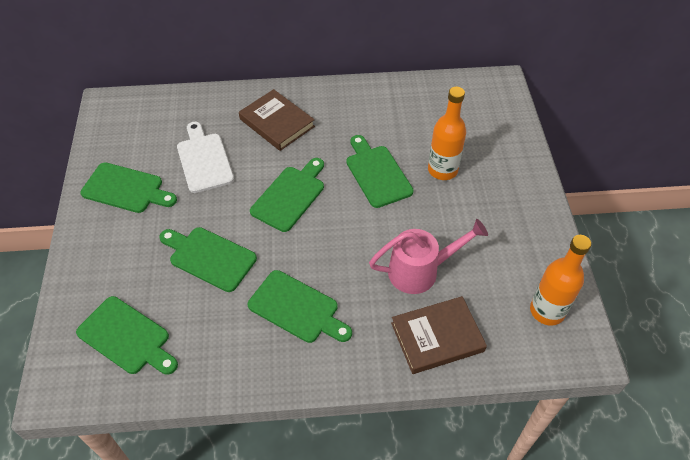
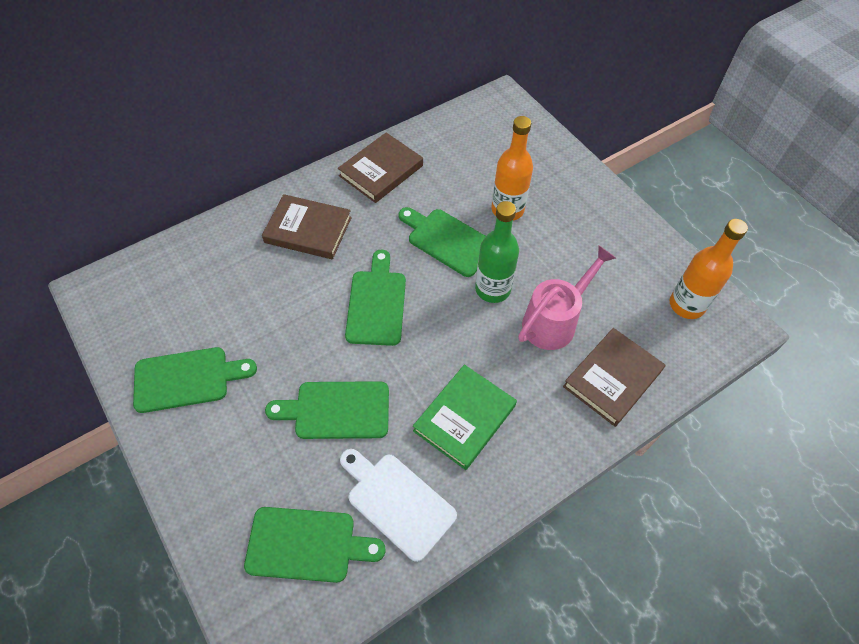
camera: 30 degrees left, 5 degrees up
(204, 160) = (255, 305): white cutting board -> white cutting board (397, 502)
(297, 308) = (464, 418): green cutting board -> green book
(361, 101) = (381, 171): none -> brown book
(387, 225) = (492, 289): none -> green bottle

